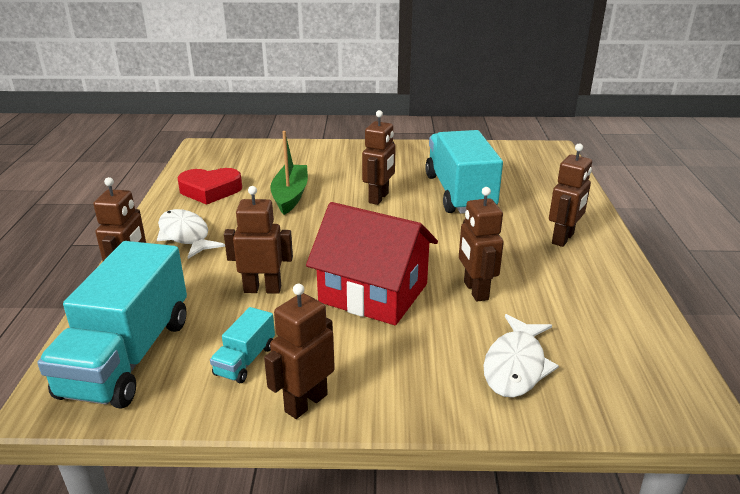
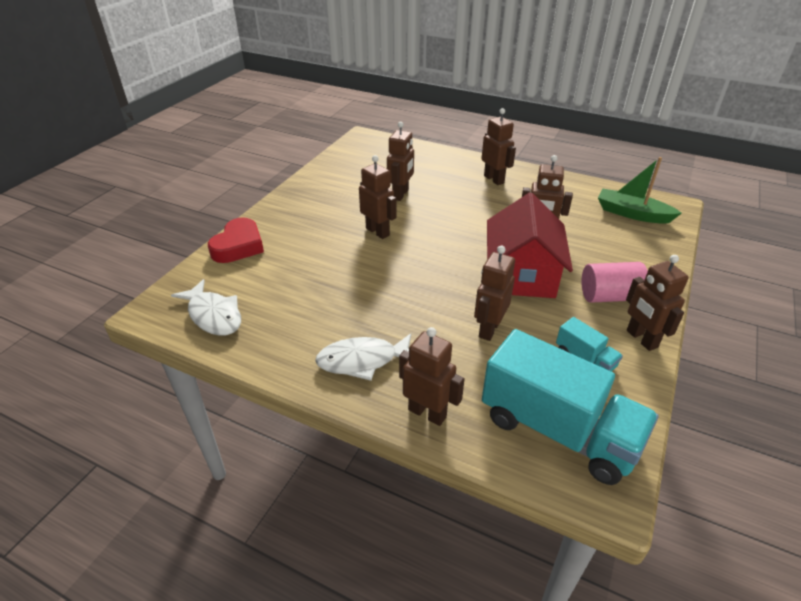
camera: 65 degrees left, 10 degrees up
(210, 190) = (275, 326): red heart -> red heart (238, 246)
(290, 196) = (333, 277): green boat -> green boat (632, 214)
(373, 293) = (521, 274): red house -> red house turned 45 degrees counterclockwise
(378, 365) = (609, 296): none -> pink cylinder
(459, 193) = (401, 194): turquoise truck -> brown robot
(516, 366) = (624, 244): white fish -> white fish (213, 315)

